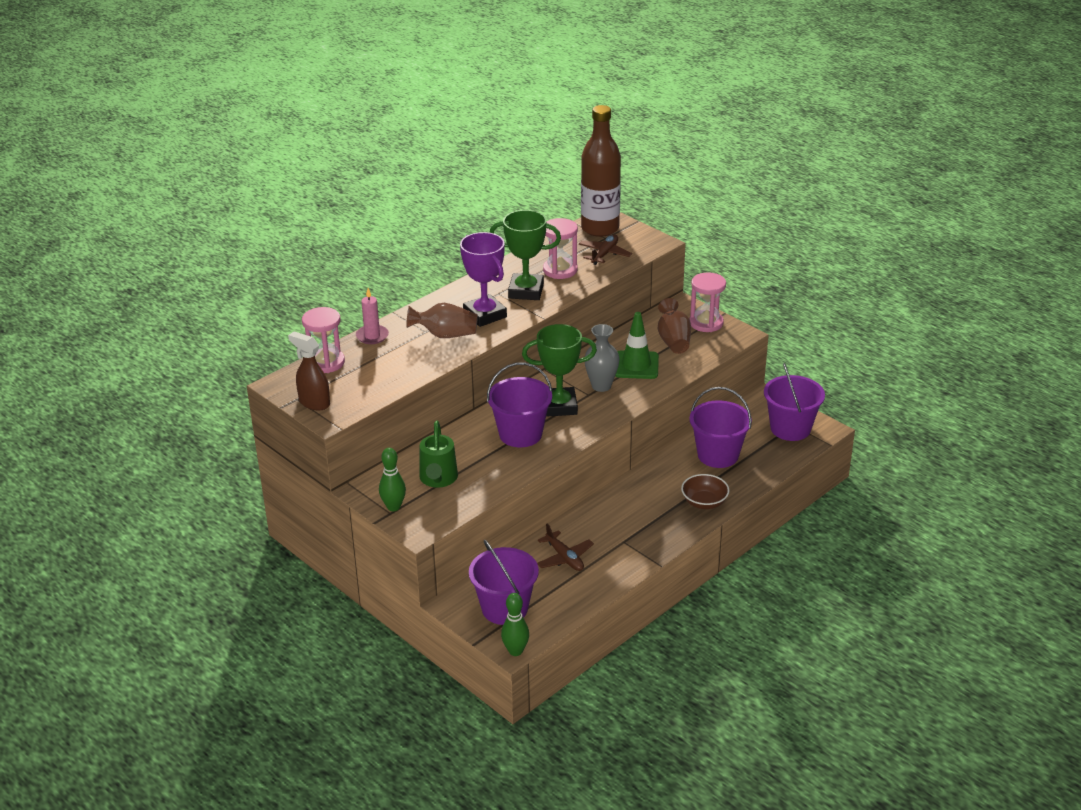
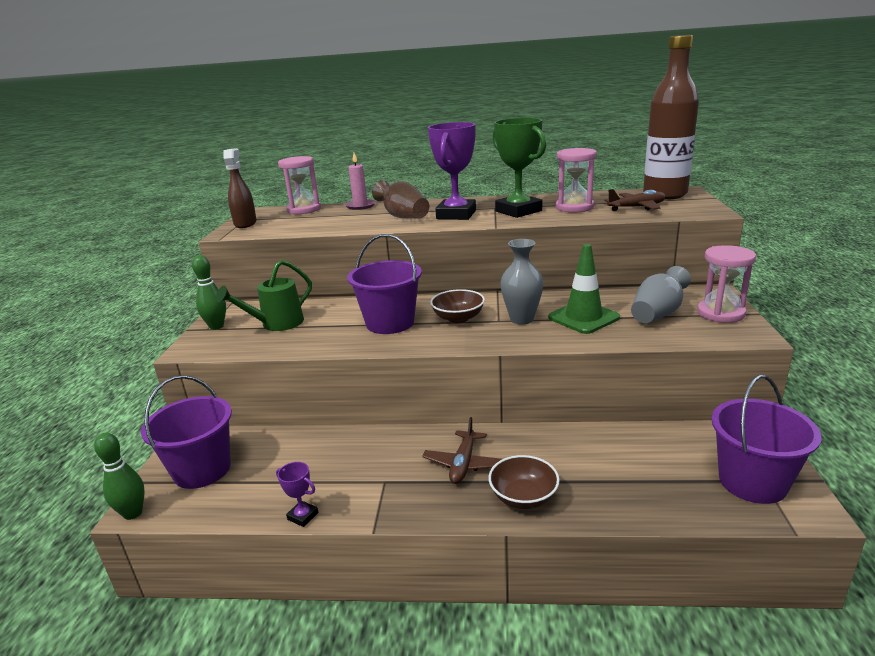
camera: 50 degrees right, 10 degrees down
(559, 406) = (458, 318): green trophy -> brown bowl
(564, 557) = (316, 460): brown plane -> brown plane (463, 464)
(613, 585) = (303, 516): none -> purple trophy
(673, 341) = (657, 314): brown vase -> grey vase
(718, 455) = (613, 459): purple bucket -> none

